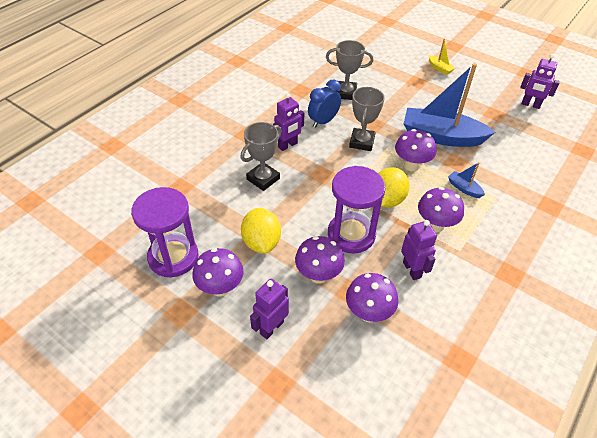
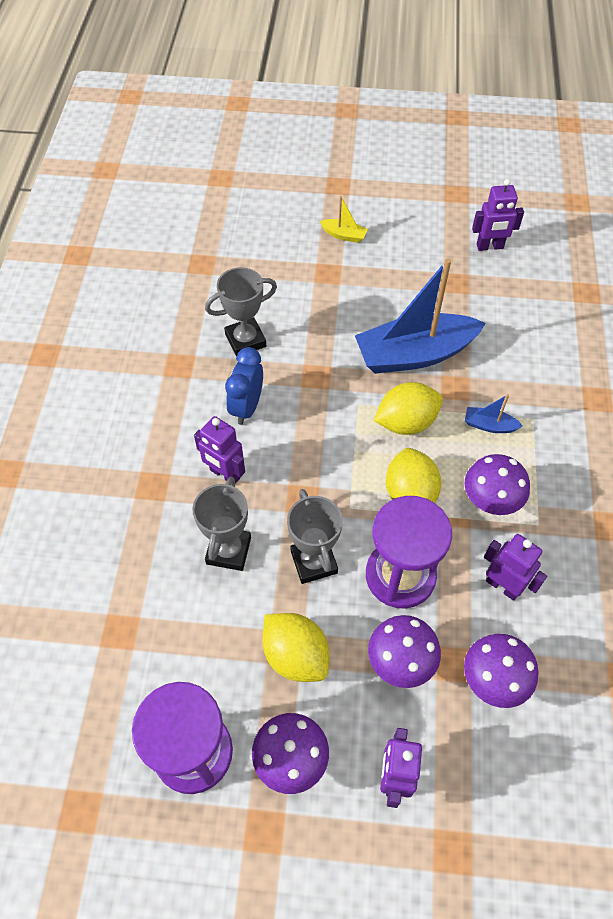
camera: 30 degrees left, 10 degrees up
(288, 145) = (224, 474): purple robot -> purple robot turned 105 degrees clockwise
(362, 142) = (320, 416): grey trophy -> grey trophy (314, 562)
(411, 165) = (406, 422): purple mushroom -> yellow lemon

